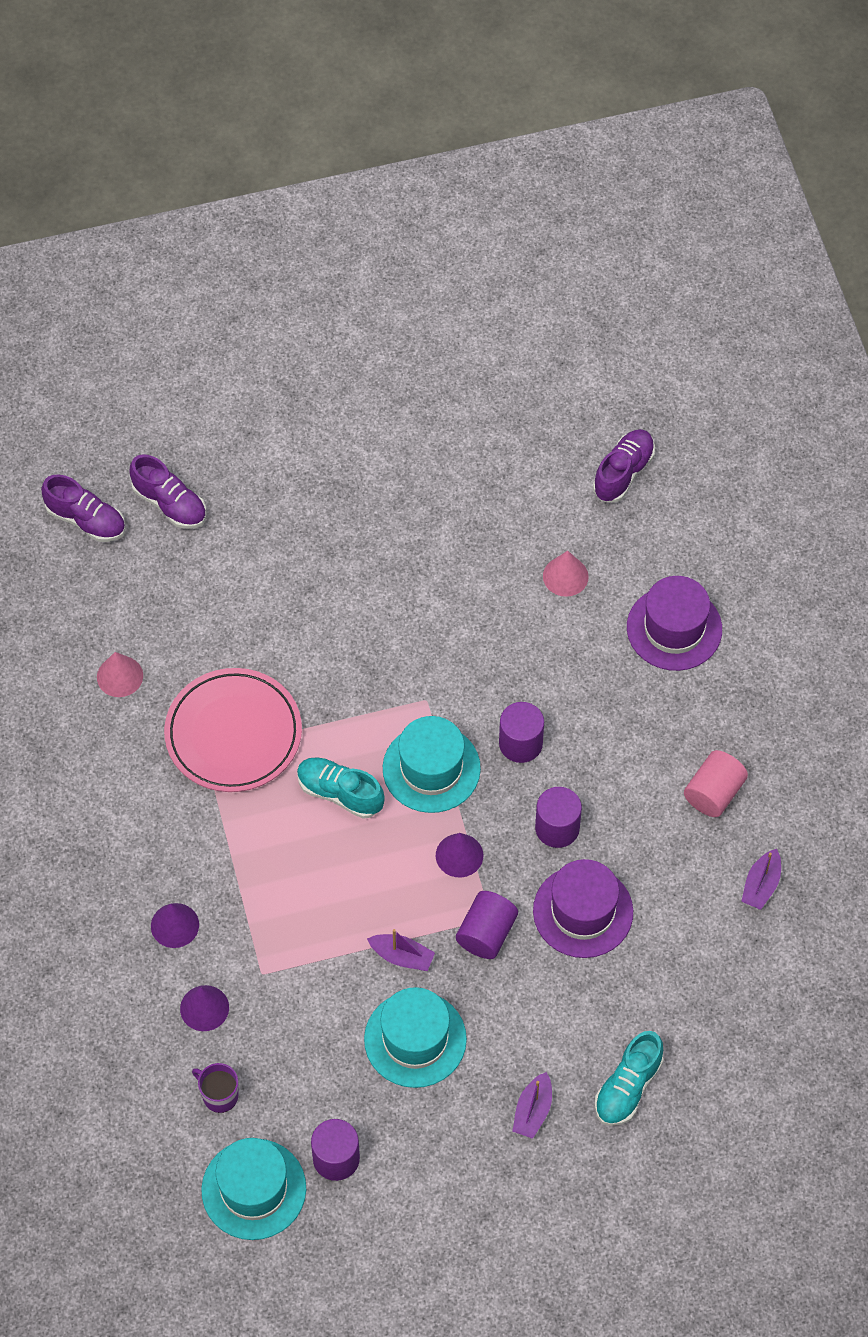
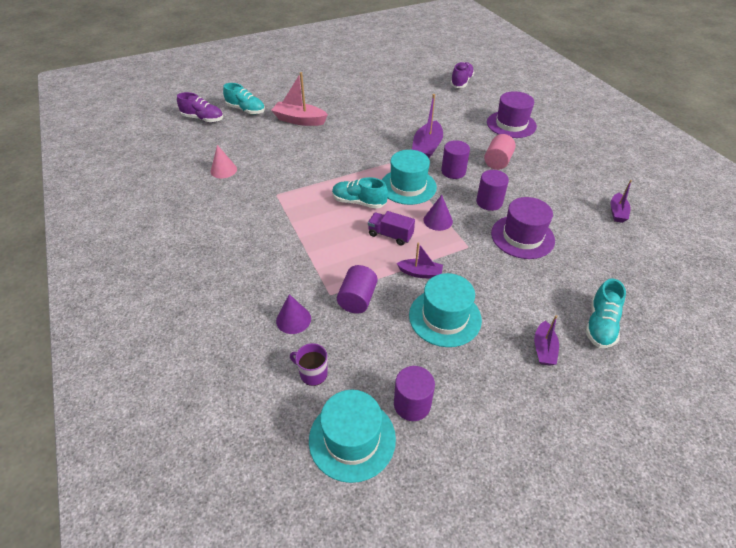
camera: 10 degrees left, 15 degrees down
(170, 504) = (246, 110): purple shoe -> turquoise shoe
(175, 925) = (267, 276): purple cone -> none
(233, 734) = (291, 185): pink plate -> none
(270, 552) = (299, 120): none -> pink boat
(375, 874) = (390, 235): none -> purple truck
(486, 933) = (469, 254): purple cylinder -> purple cylinder (357, 299)
(492, 672) = (427, 148): none -> purple boat
(565, 576) = (449, 113): pink cone -> none
(714, 793) = (567, 178): pink cylinder -> pink cylinder (497, 162)

